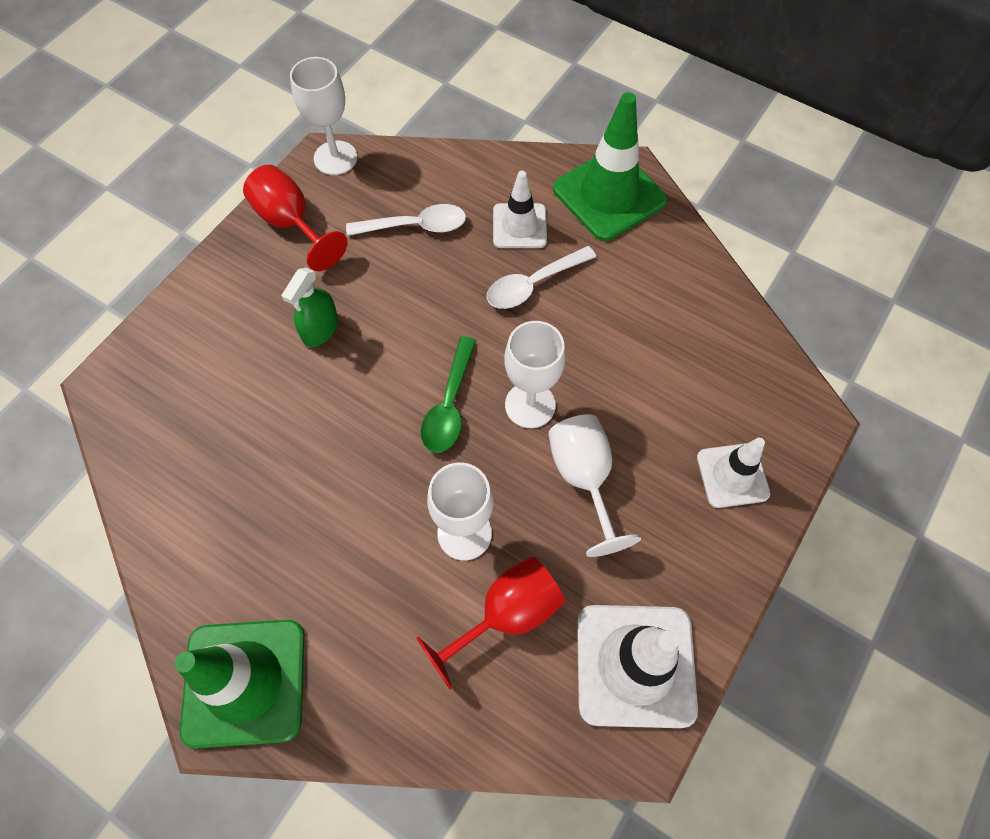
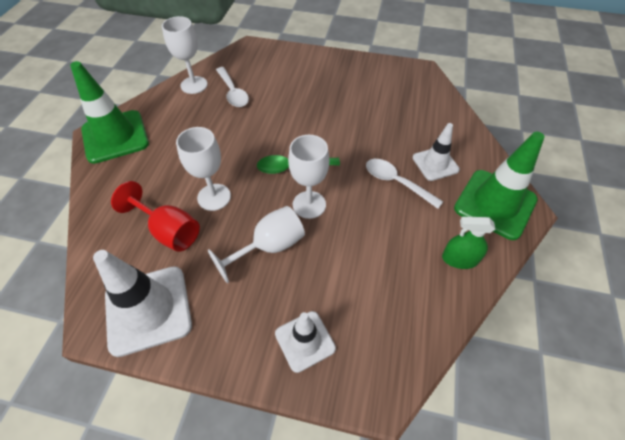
camera: 70 degrees right, 10 degrees down
(291, 223) = (371, 72): red goblet -> none
(320, 329) = (314, 102): green spray bottle -> green spray bottle (459, 259)
(335, 158) = (424, 74): white goblet -> white goblet (194, 85)
(415, 226) = (402, 118): white spoon -> white spoon (233, 92)

